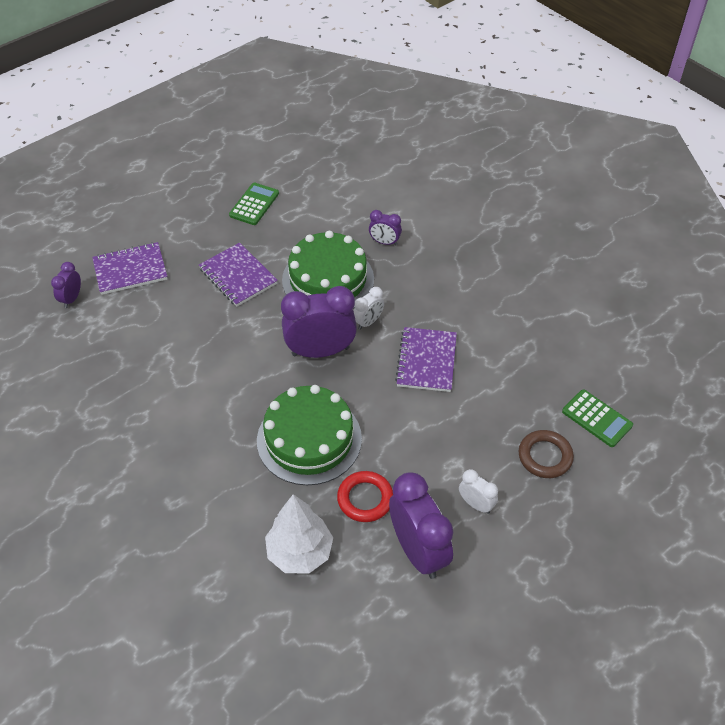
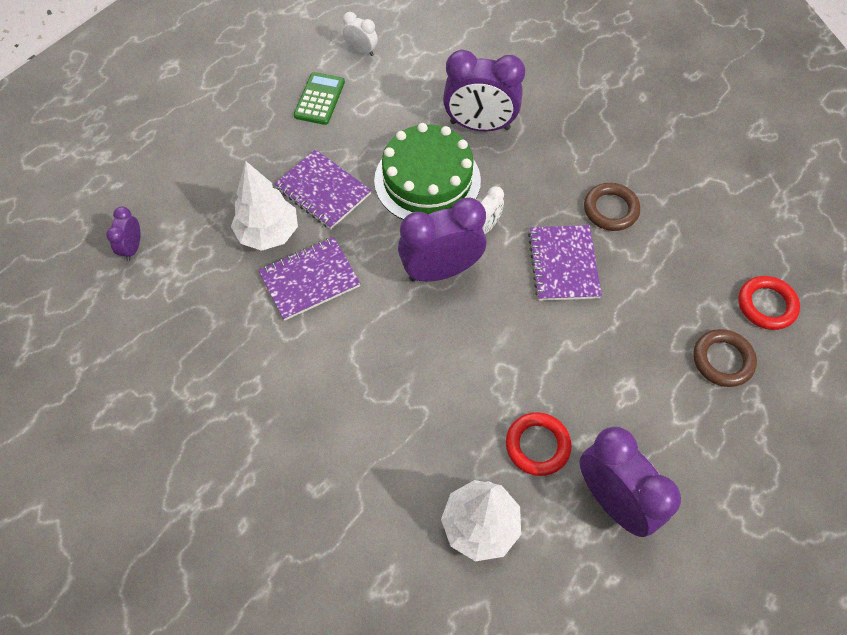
camera: 10 degrees left, 10 degrees up
(130, 270) = (194, 201): purple notebook -> purple notebook (310, 280)
(184, 303) = (268, 233): none -> white tree
(309, 439) = (455, 382): green cake -> none
(384, 242) = (480, 125): purple clock -> purple clock, size x2.03
(476, 504) = (662, 431): white clock -> white clock (361, 51)
(480, 323) = (610, 209): none -> brown ring
(596, 418) = (766, 305): green calculator -> red ring

